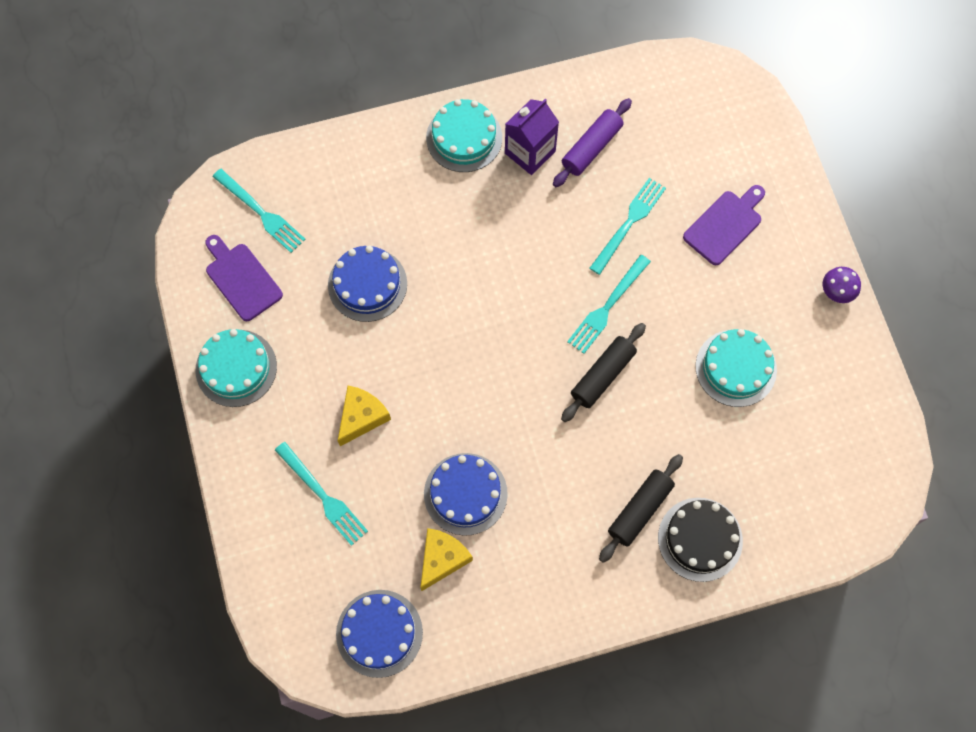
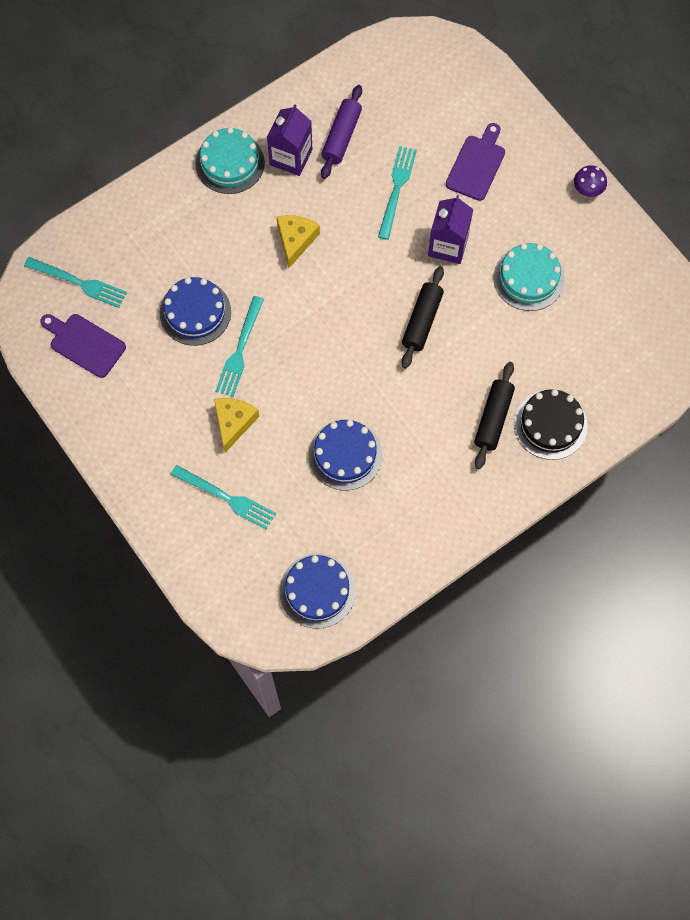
camera: 20 degrees left, 0 degrees up
(236, 368) = (110, 419): turquoise cake -> none
(442, 559) = (346, 513): yellow cheese -> yellow cheese (295, 240)
(607, 307) = (404, 264): turquoise fork -> turquoise fork (240, 350)
(661, 302) = (448, 245): none -> purple carton

